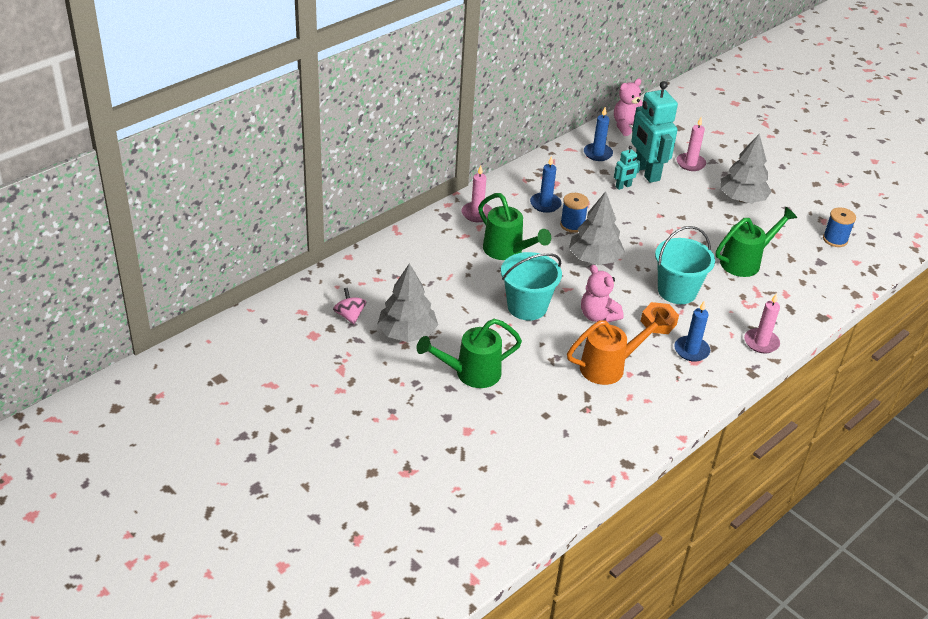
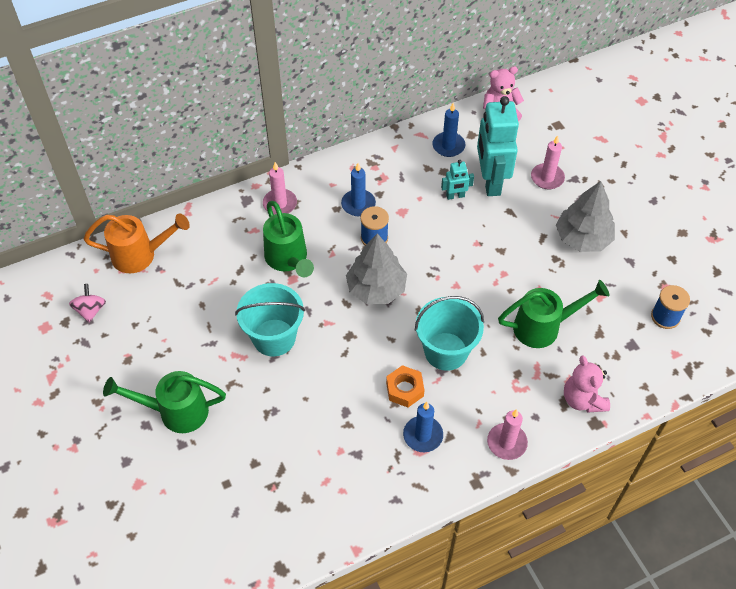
camera: 20 degrees right, 15 degrees up
(407, 333) = (136, 345): grey tree -> none
(598, 316) = (343, 366): pink teddy bear -> pink teddy bear (582, 399)
(608, 367) = (322, 436): orange watering can -> orange watering can (140, 255)

